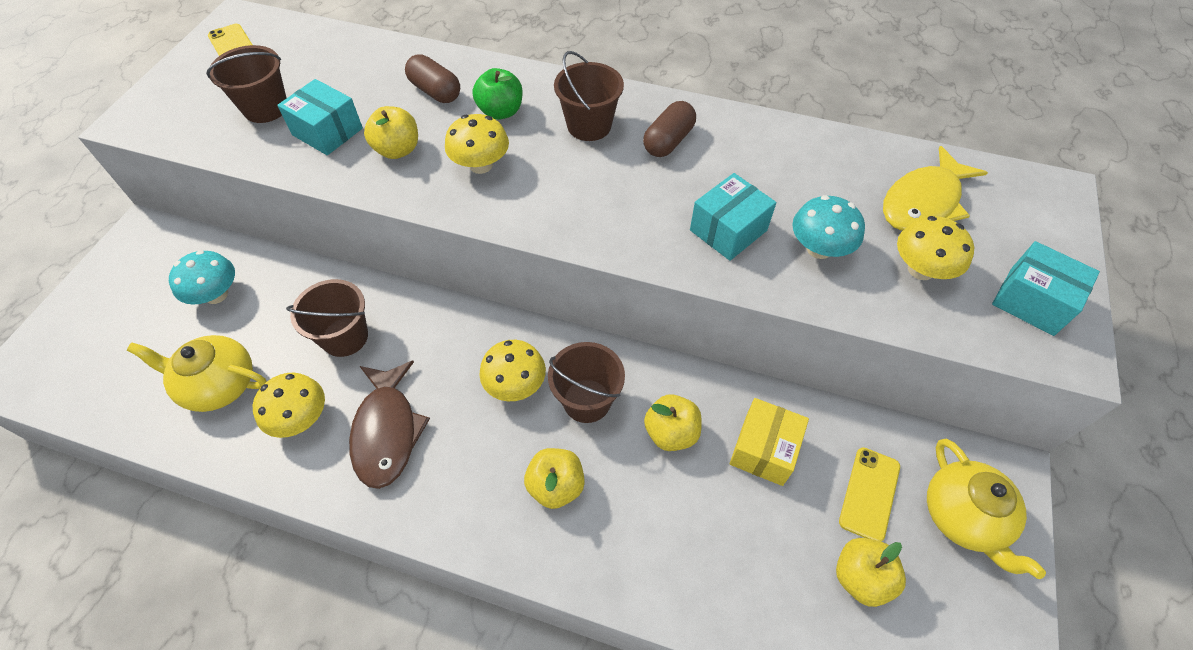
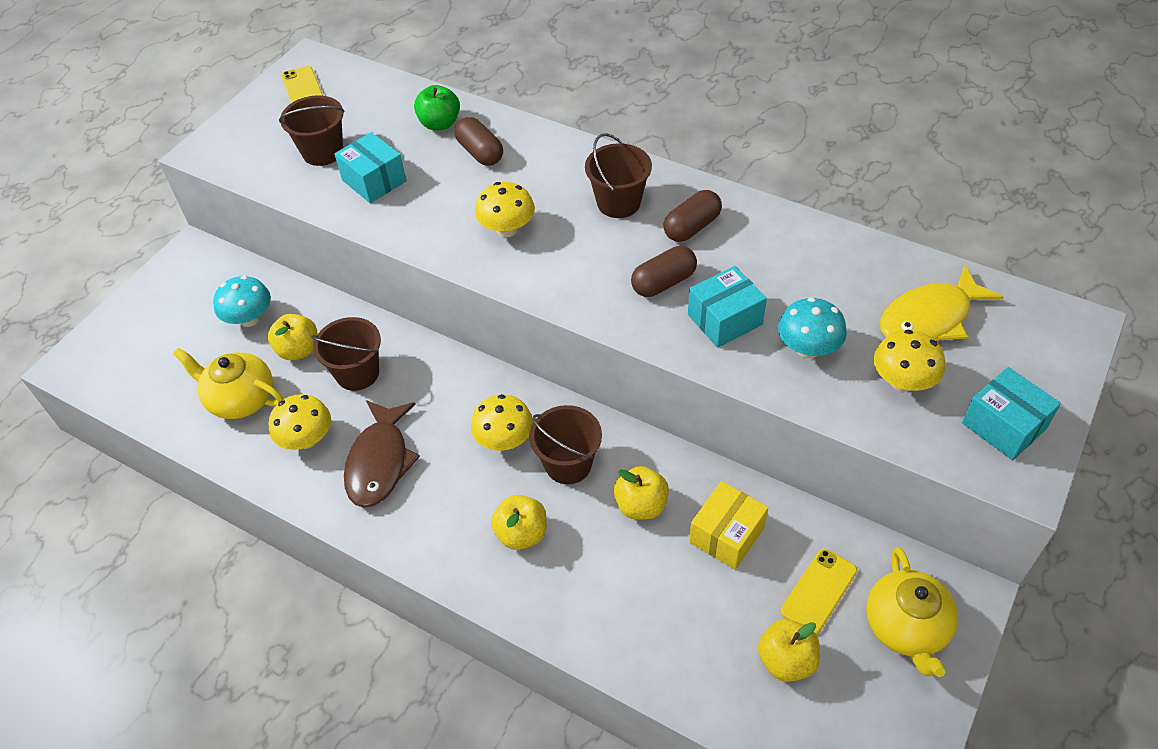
camera: 15 degrees right, 5 degrees down
(398, 150) = (434, 205): yellow apple -> yellow apple (298, 350)
(500, 112) = (537, 179): green apple -> green apple (440, 124)
(656, 200) = (663, 283): none -> brown capsule

